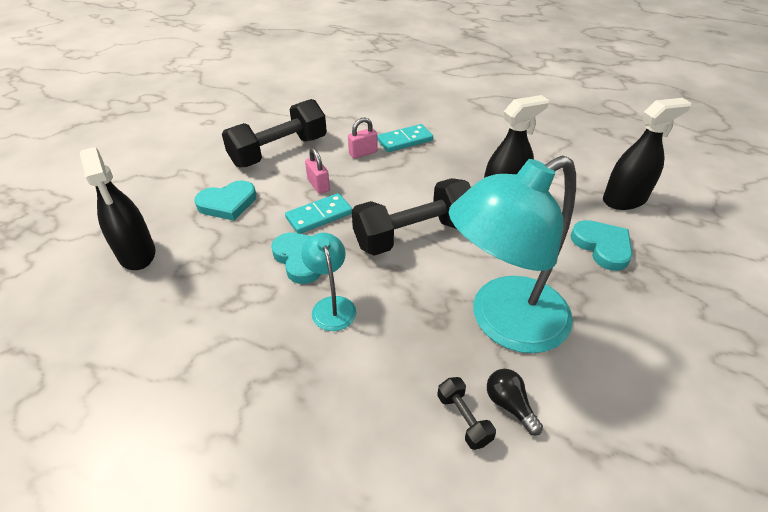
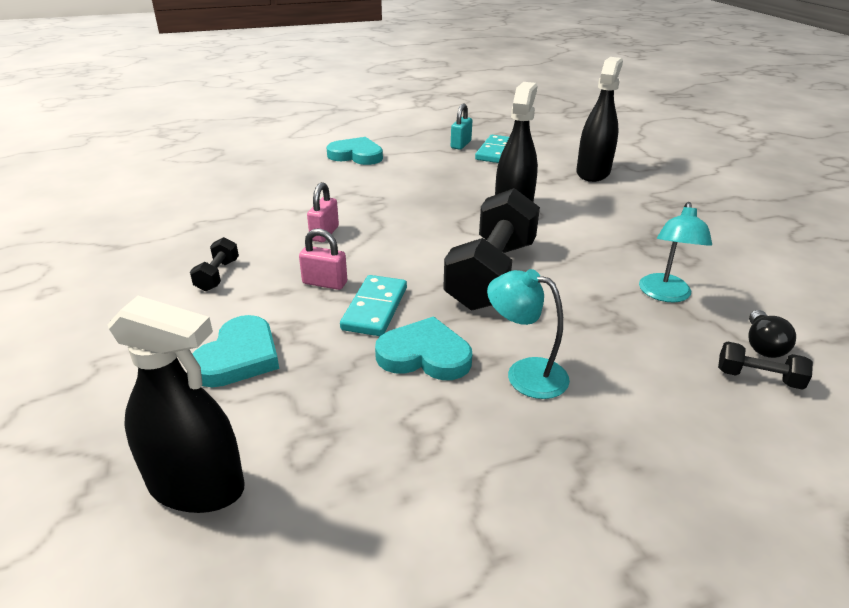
camera: 45 degrees left, 10 degrees down
(279, 151) = (217, 275): black dumbbell -> black dumbbell, size x0.43
(405, 140) = (350, 205): turquoise domino -> turquoise domino (496, 152)
(504, 323) = (665, 295): turquoise lamp -> turquoise lamp, size x0.46
(509, 405) = (762, 345): black light bulb -> black light bulb turned 90 degrees counterclockwise
(552, 126) = (461, 144): none -> turquoise padlock
(602, 246) = (632, 209): turquoise heart -> turquoise heart (356, 155)

